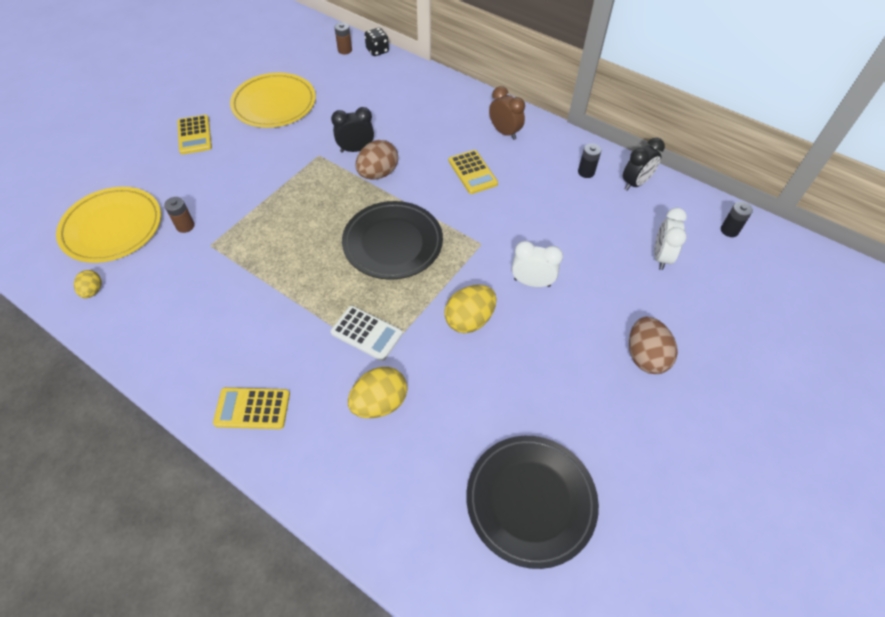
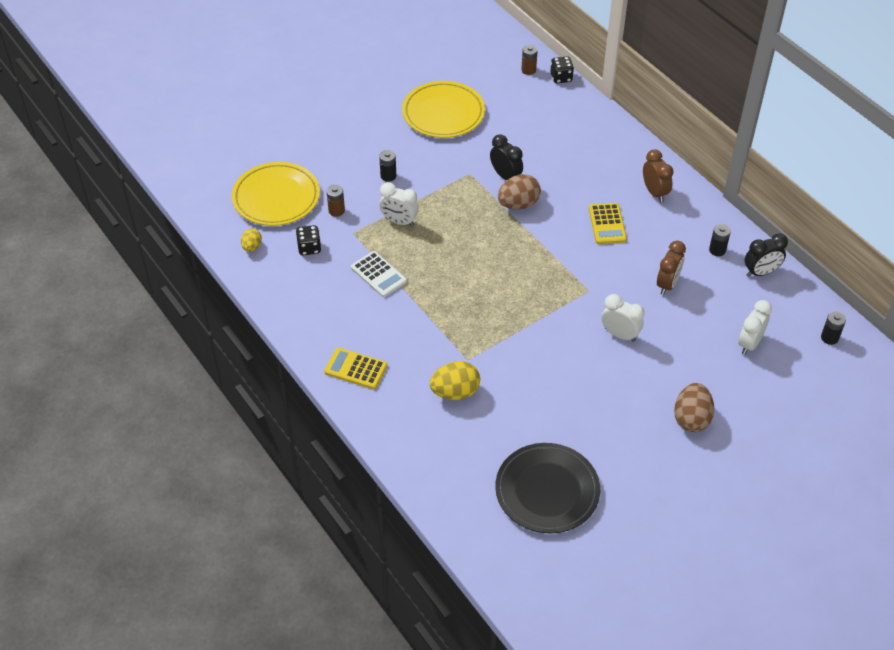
camera: 20 degrees right, 5 degrees down
(162, 275) = (309, 248): none -> black dice
(194, 135) = (363, 128): yellow calculator -> none
(234, 176) = (388, 176): none -> black battery
(258, 221) = (399, 221): none -> white clock
(356, 149) = (505, 176): black clock -> black clock turned 45 degrees clockwise
(366, 333) = (462, 338): white calculator -> white calculator (378, 275)
(393, 243) = (510, 270): black plate -> none
(469, 320) = (552, 350): yellow egg -> none
(555, 217) = (667, 284): none -> brown clock

